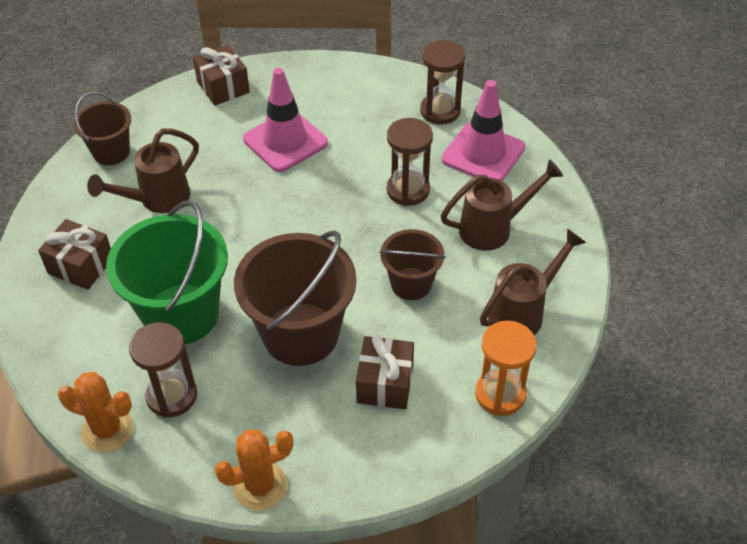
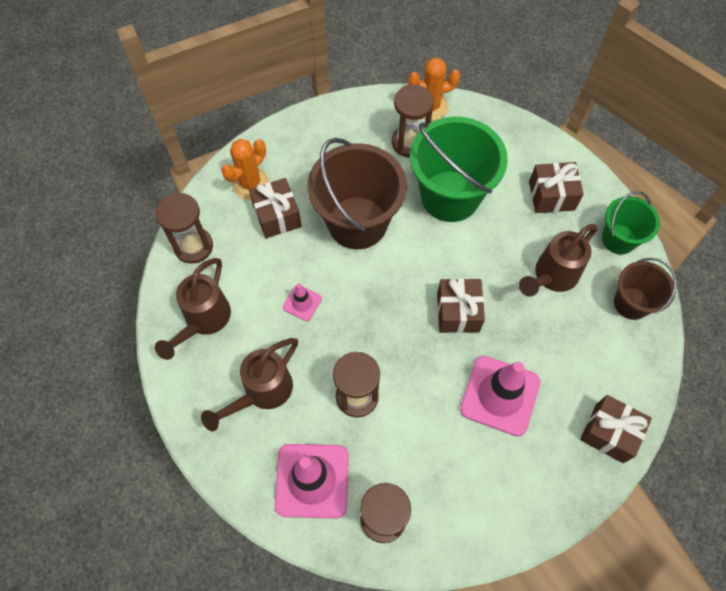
camera: 150 degrees right, 15 degrees up
(63, 201) = (618, 239): none -> green bucket
(157, 200) = (551, 277): brown watering can -> brown watering can turned 150 degrees counterclockwise
(260, 486) = (315, 119): orange cactus -> orange cactus (250, 184)
(267, 211) = (458, 312): none -> brown gift
(411, 284) = (302, 303): brown bucket -> pink traffic cone
(500, 394) = (193, 246): orange hourglass -> brown hourglass

